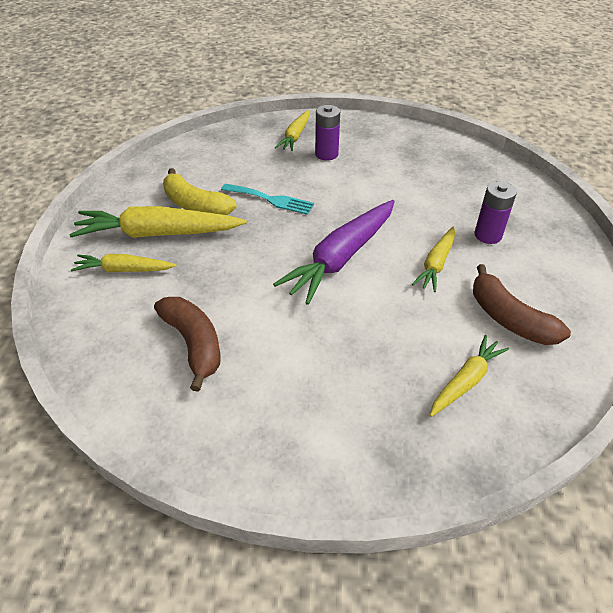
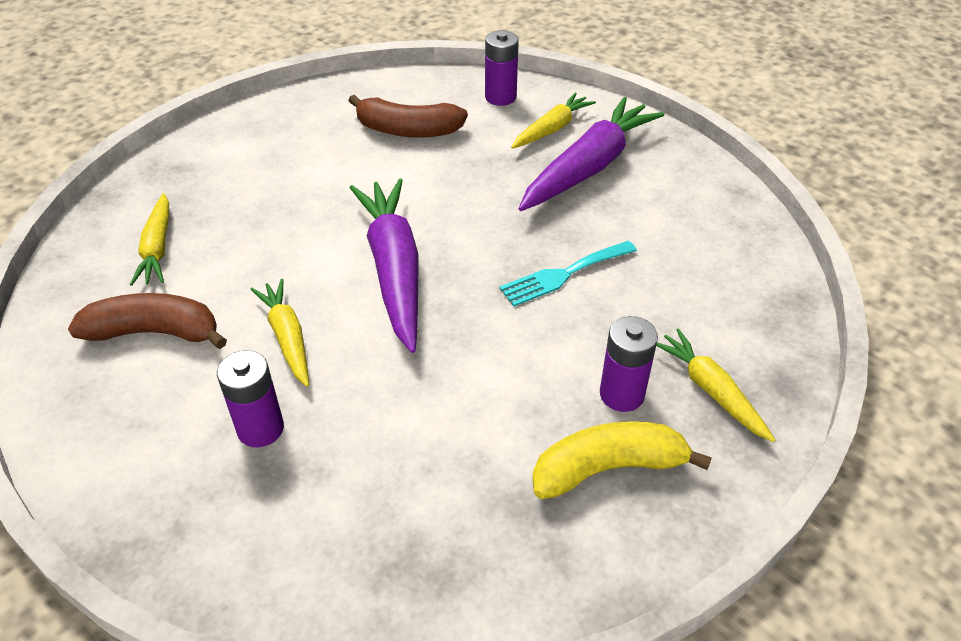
camera: 130 degrees right, 0 degrees up
(97, 319) = (500, 97): none -> purple battery
(159, 234) = (588, 167): yellow carrot -> purple carrot
(195, 205) = (617, 211): yellow banana -> yellow banana (608, 468)

